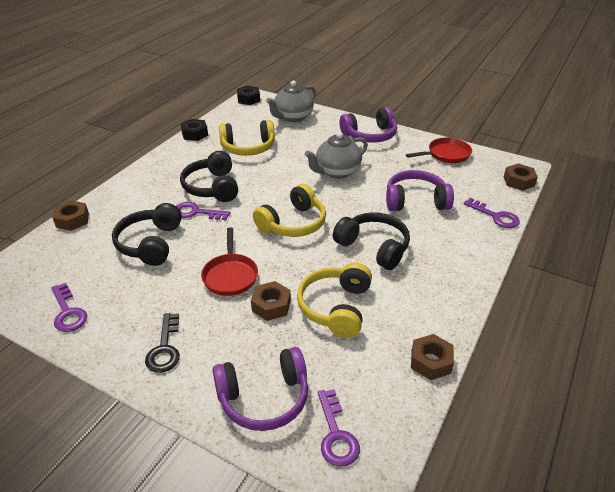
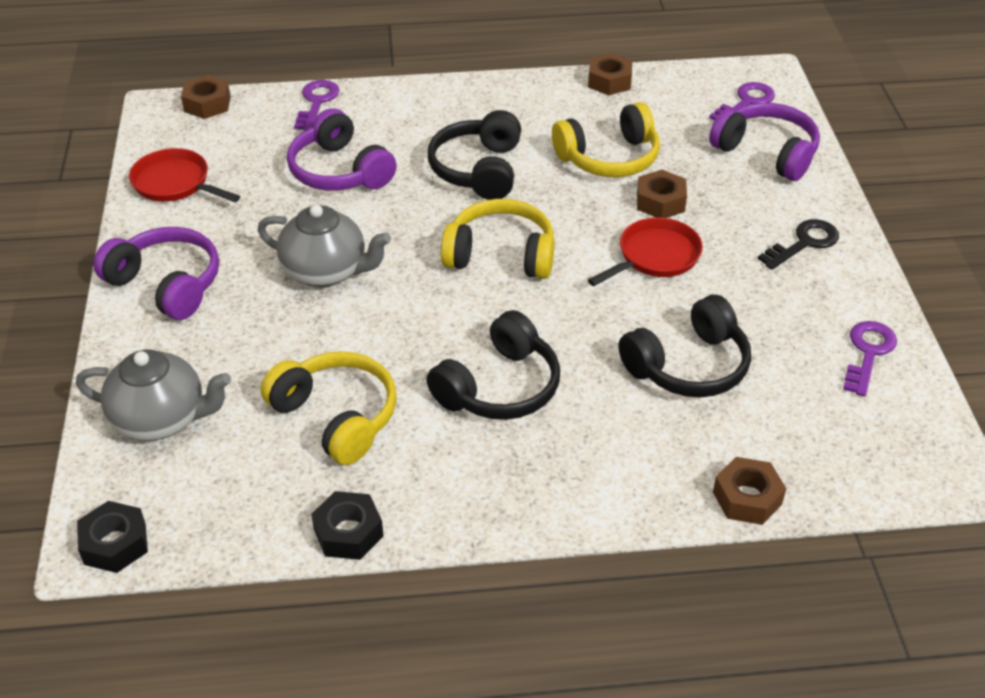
camera: 125 degrees left, 5 degrees up
(196, 212) = (577, 364): purple key -> none

